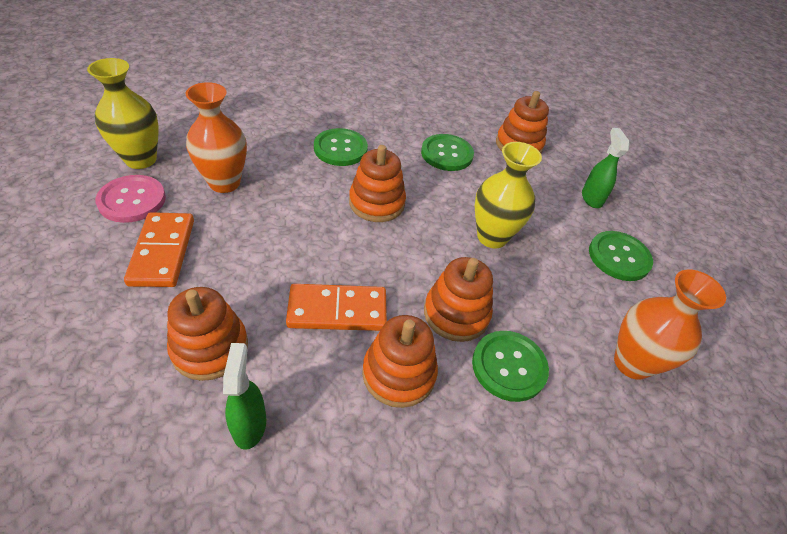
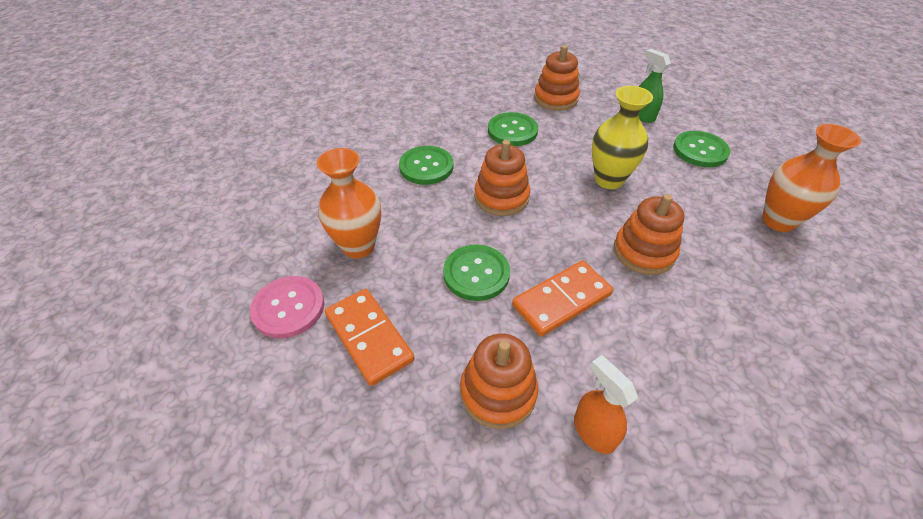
camera: 25 degrees left, 0 degrees up
(141, 159) = (255, 266): yellow vase -> none
(249, 425) = (593, 431): green spray bottle -> orange spray bottle
(399, 373) = (653, 321): orange stacking toy -> none
(509, 366) = (714, 269): green button -> green button (476, 274)

